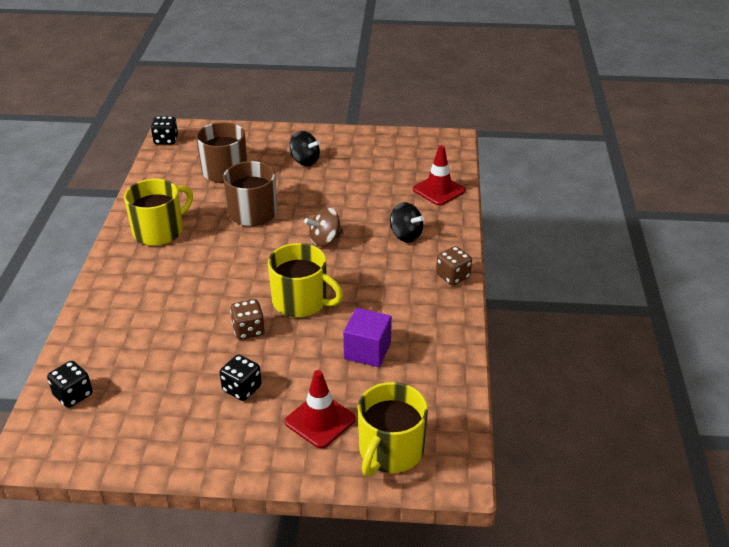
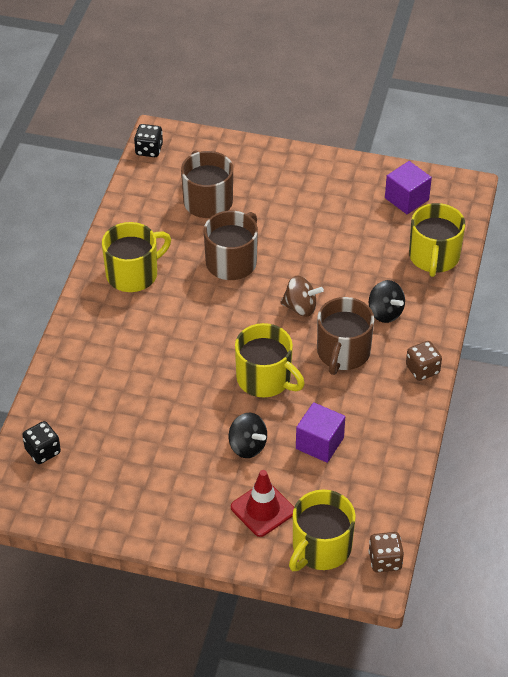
camera: 10 degrees right, 10 degrees up
(242, 389) = (196, 467): black dice -> none
(248, 330) = (209, 405): brown dice -> brown dice (385, 560)
(305, 161) = (296, 198): black spinning top -> black spinning top (247, 446)
(325, 240) = (300, 307): brown spinning top -> brown spinning top turned 150 degrees counterclockwise
(373, 271) = (343, 353): none -> brown mug
(403, 152) = (406, 199): none -> purple cube
(438, 190) = (434, 257): red traffic cone -> yellow mug

